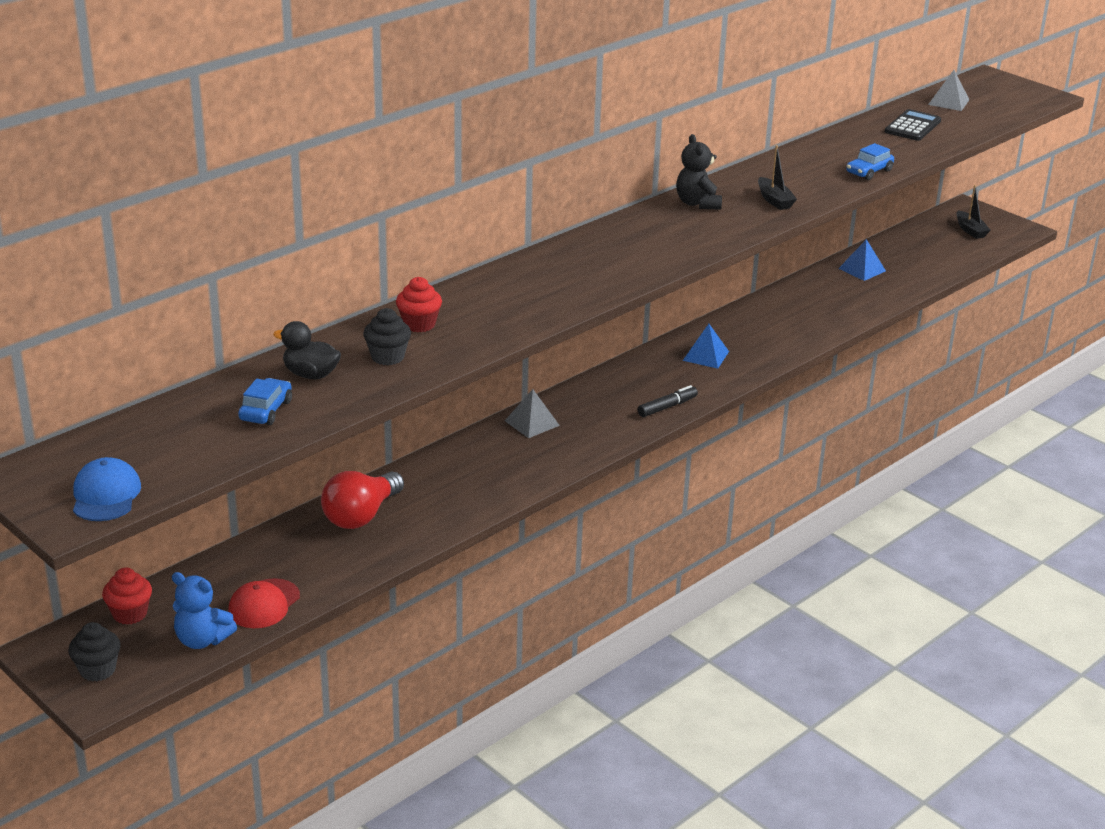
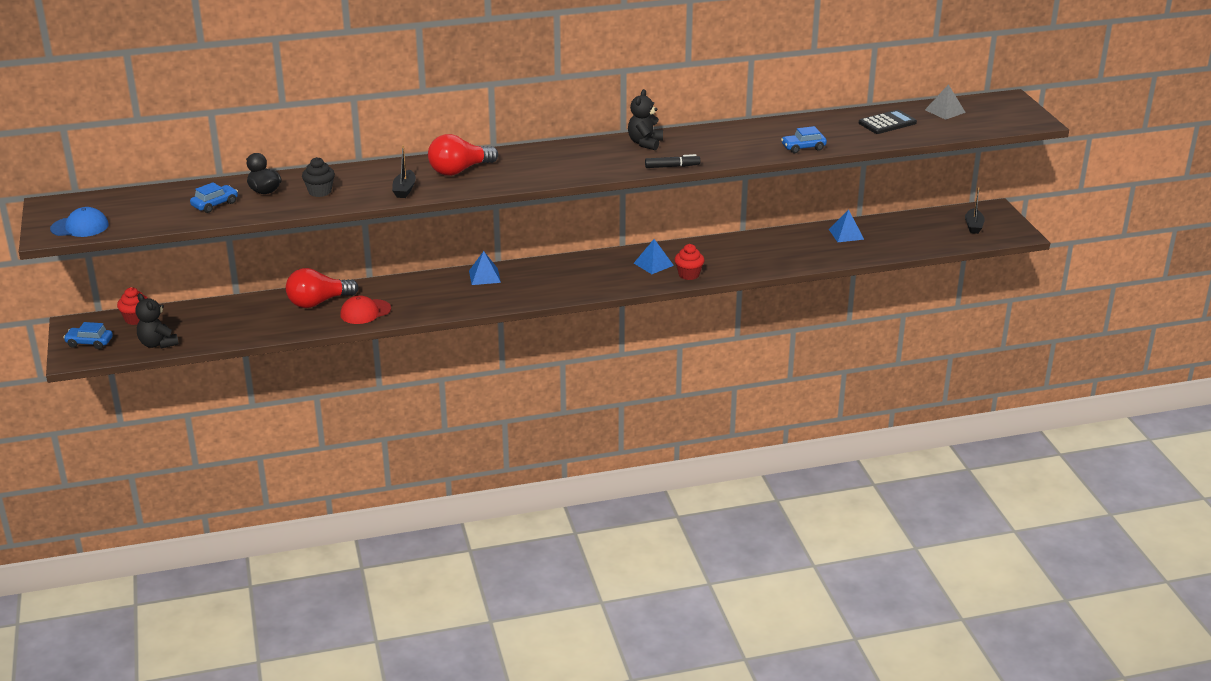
camera: 30 degrees right, 0 degrees up
(97, 670) = (89, 343): black cupcake -> blue car
(106, 495) = (80, 227): blue cap -> blue cap turned 60 degrees clockwise
(202, 640) = (158, 344): blue teddy bear -> black teddy bear
(264, 604) = (210, 335): red cap -> red cap (365, 312)
(419, 324) = (362, 177): red cupcake -> red cupcake (688, 274)
(528, 286) = (459, 170): none -> red light bulb
(531, 423) = (484, 276): grey pyramid -> blue pyramid
(667, 407) = (586, 289): black marker -> black marker (672, 166)
(774, 200) = (703, 152): black boat -> black boat (404, 190)

